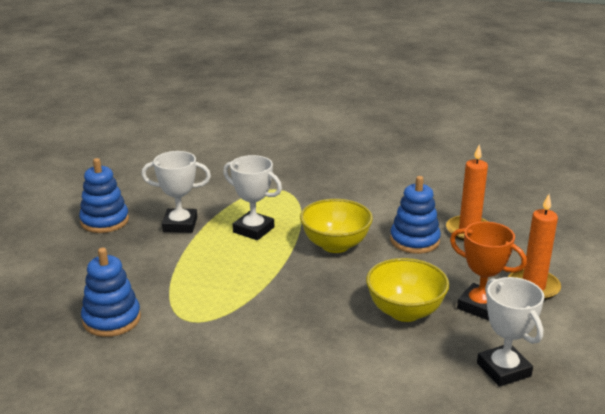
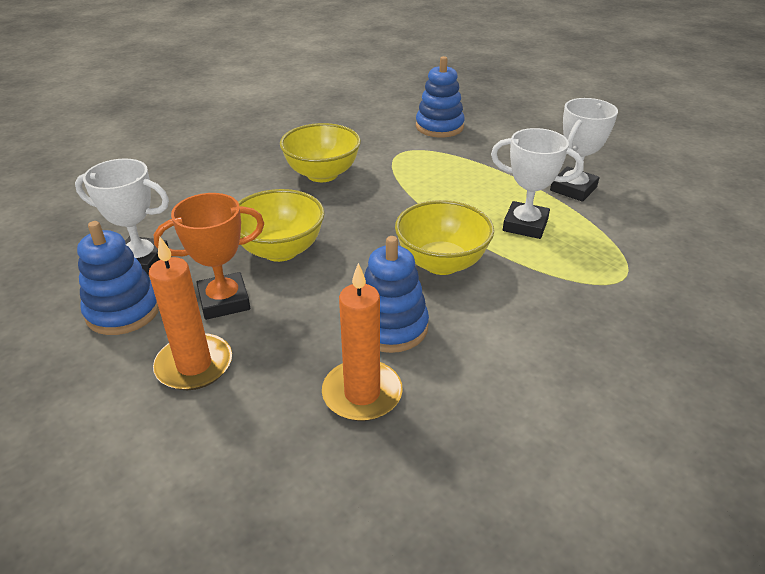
camera: 125 degrees right, 10 degrees up
(104, 221) = (612, 156): blue stacking toy -> blue stacking toy (123, 311)
(253, 230) = (525, 225): white trophy -> white trophy turned 45 degrees clockwise
(278, 346) = (322, 174): none -> yellow bowl

